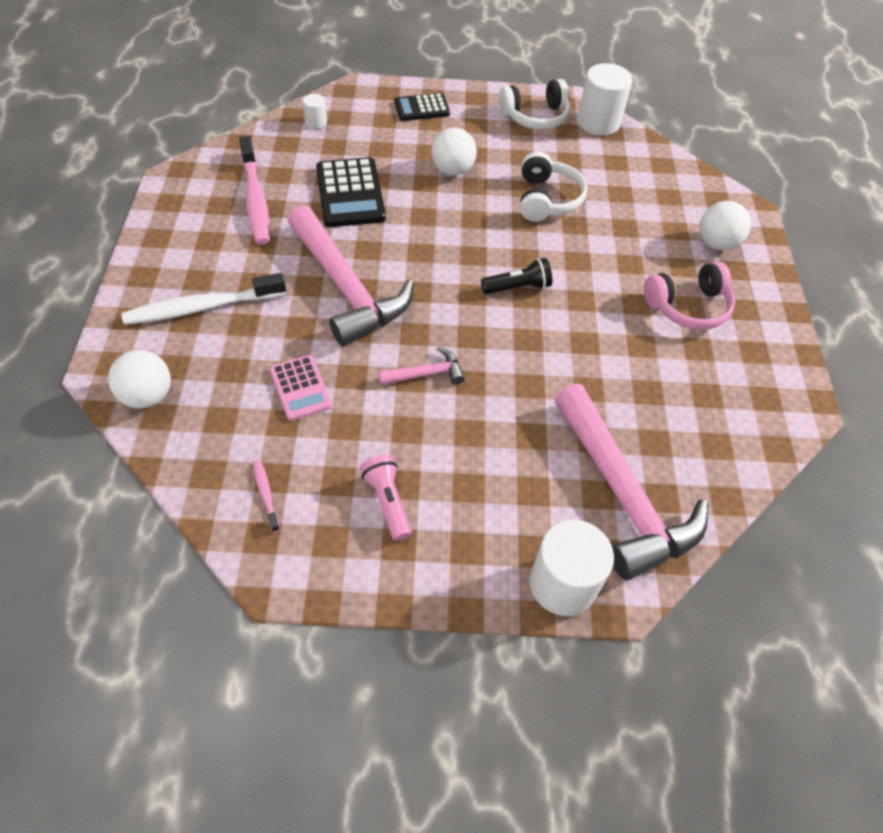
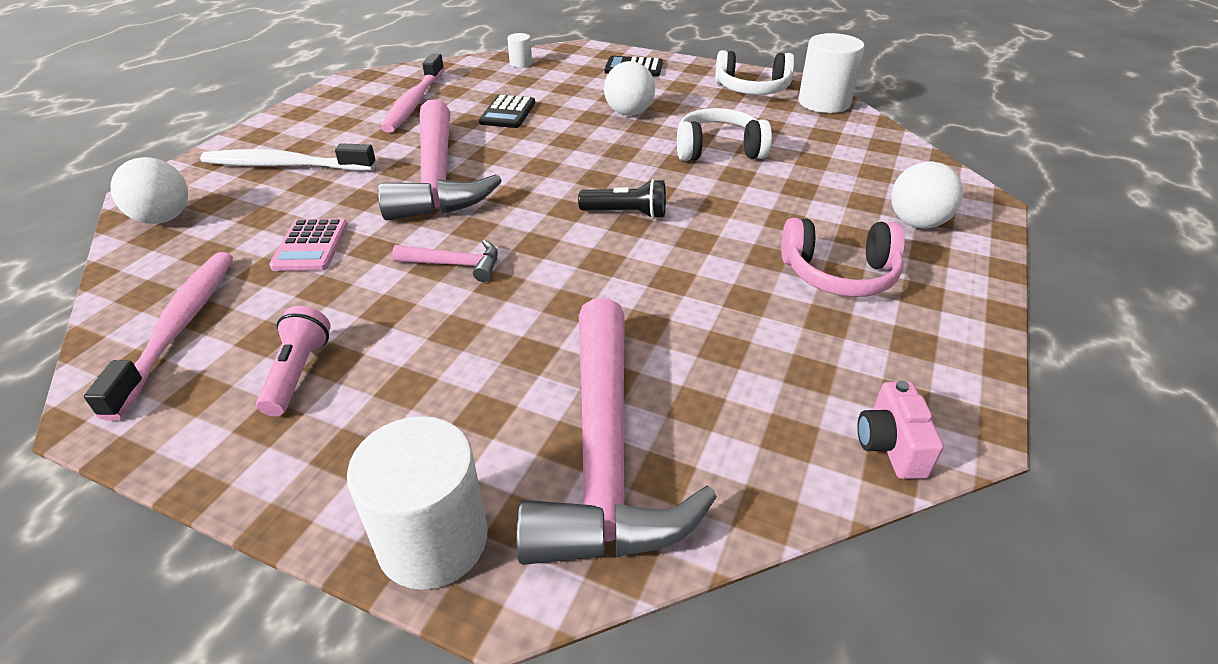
camera: 25 degrees right, 15 degrees down
(266, 494) = (179, 328): pink toothbrush -> pink toothbrush, size x2.26
(350, 193) = (507, 113): black calculator -> black calculator, size x0.62
(547, 199) = (718, 150): white headphones -> white headphones turned 120 degrees counterclockwise
(772, 434) = (891, 446): none -> pink camera

